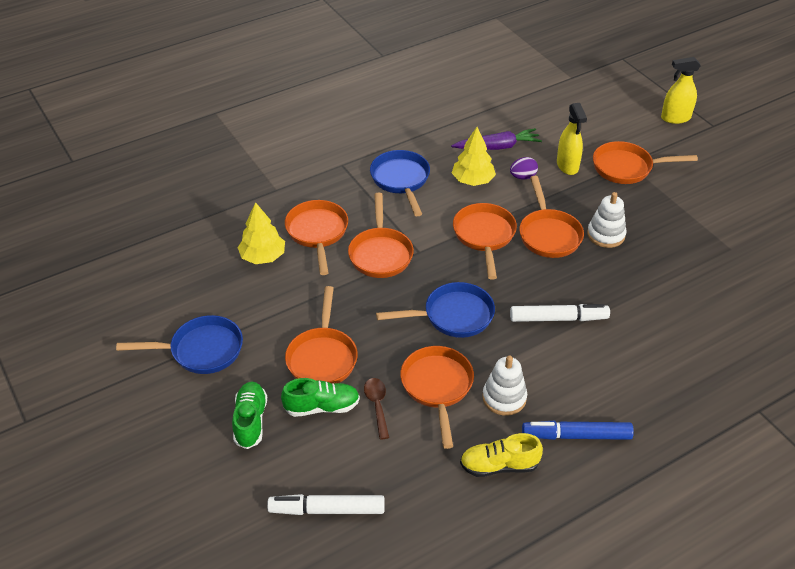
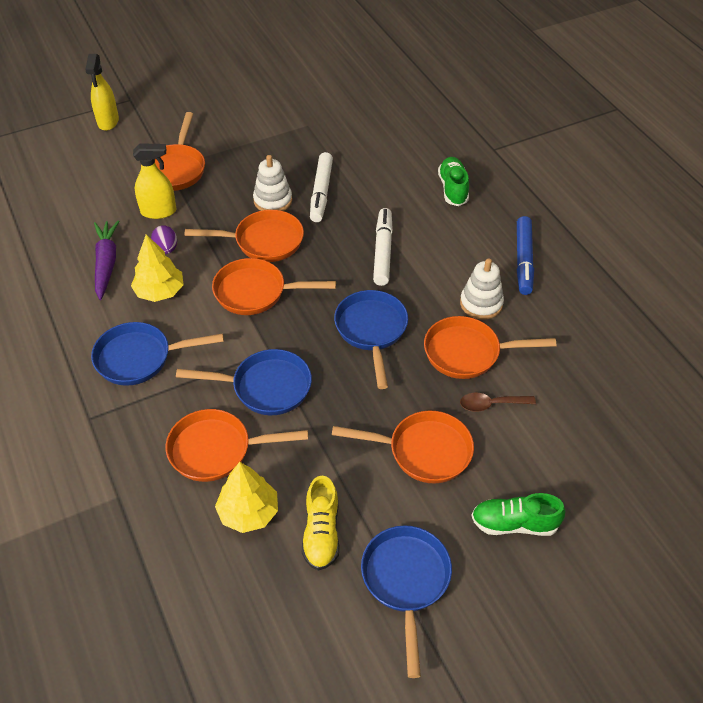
camera: 85 degrees left, 5 degrees up
(322, 407) = (493, 454): green shoe -> green shoe (453, 189)
(327, 510) = (621, 453): white marker -> white marker (321, 192)
(380, 253) = (265, 387): orange pan -> blue pan
(499, 466) = (559, 316): yellow shoe -> yellow shoe (321, 533)

